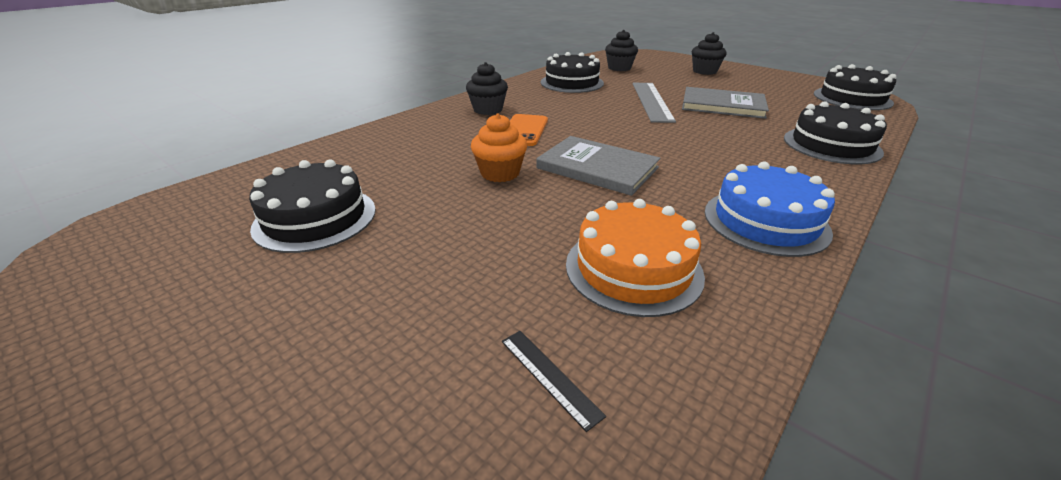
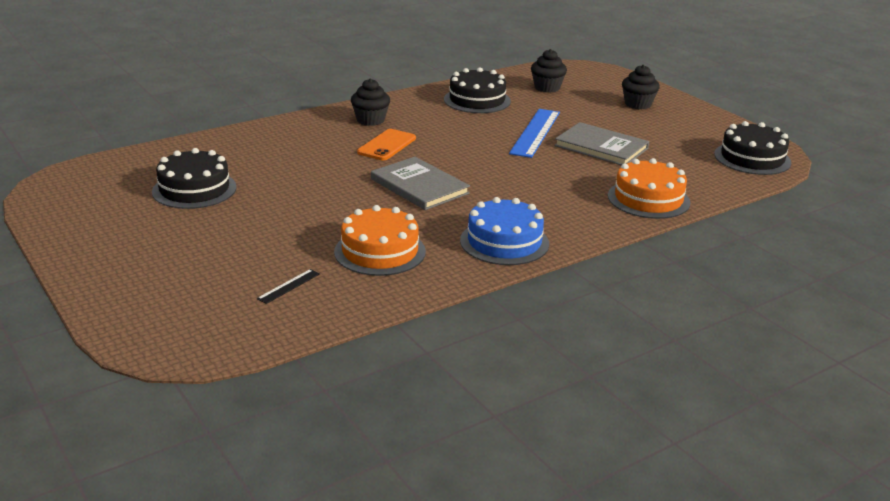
camera: 15 degrees right, 5 degrees down
(500, 173) = (339, 178): orange cupcake -> none
(549, 376) = (288, 286): black ruler -> black ruler turned 60 degrees clockwise
(651, 101) = (535, 132): grey ruler -> blue ruler
(831, 145) = (648, 199): black cake -> orange cake

